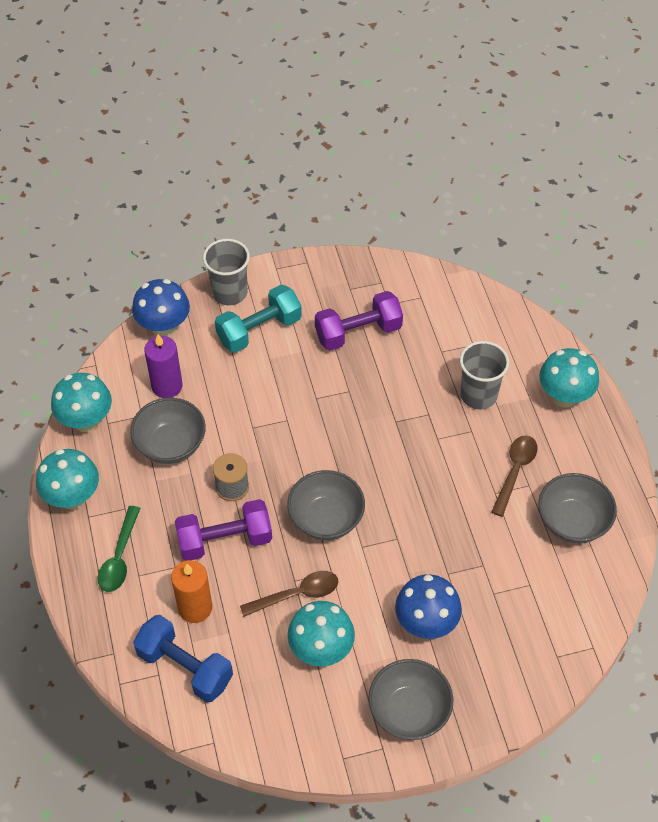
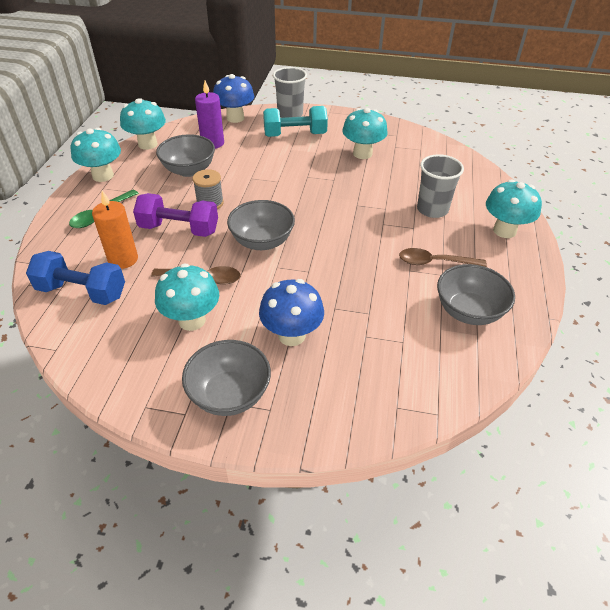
camera: 25 degrees right, 10 degrees down
(185, 667) = (82, 292): blue dumbbell -> blue dumbbell turned 45 degrees counterclockwise
(358, 332) = (362, 153): purple dumbbell -> turquoise mushroom
(515, 471) = (435, 262): brown spoon -> brown spoon turned 135 degrees counterclockwise

